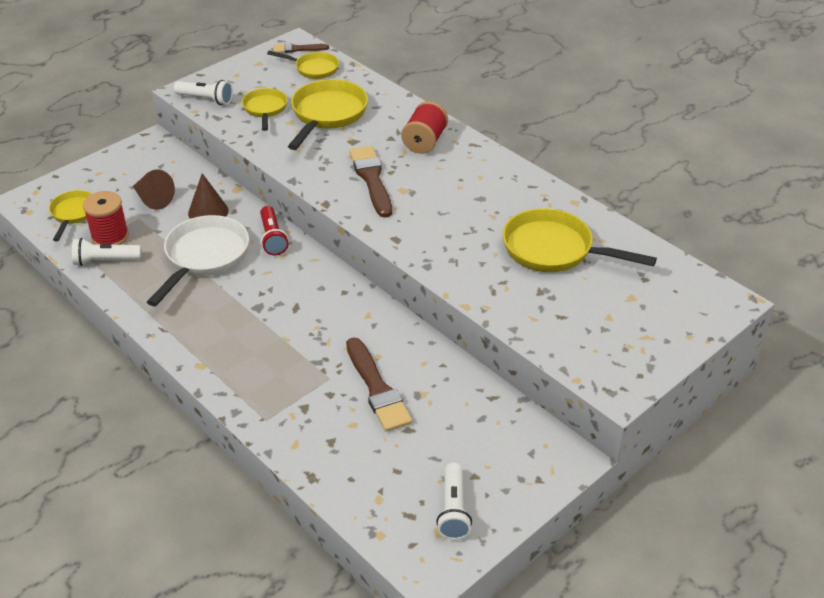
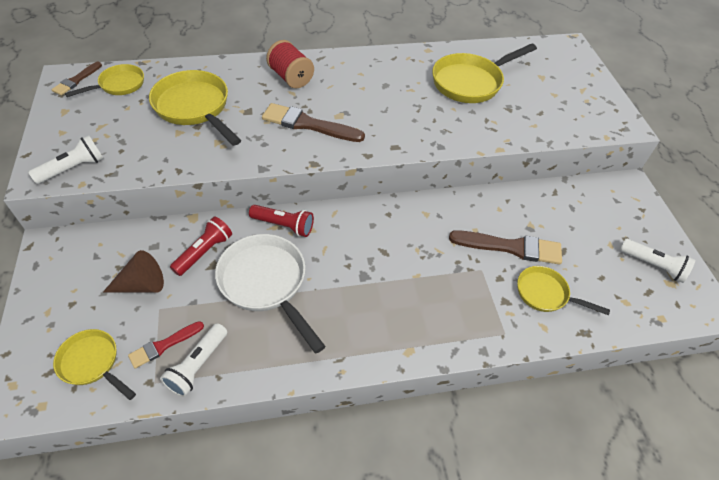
camera: 60 degrees left, 10 degrees up
(110, 237) = (164, 345): red spool -> red brush
(208, 212) = (204, 252): brown cone -> red flashlight
(265, 109) = (140, 138): yellow pan -> yellow pan (545, 294)

